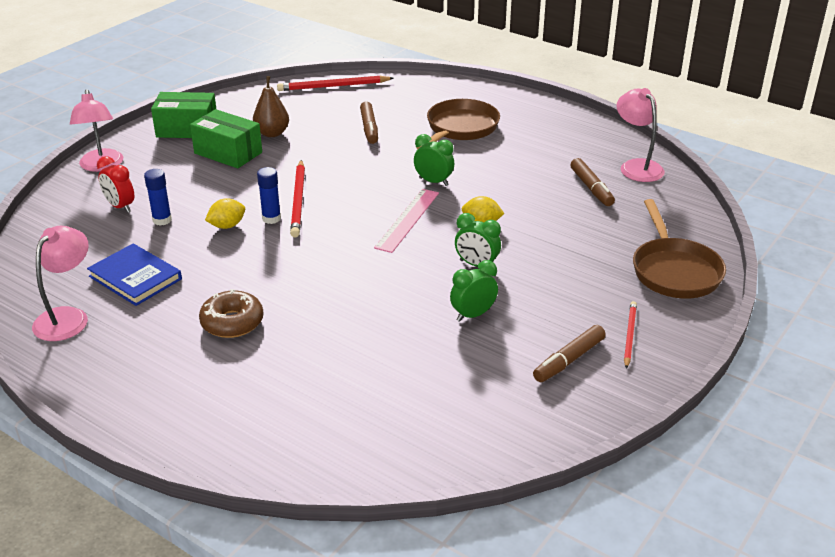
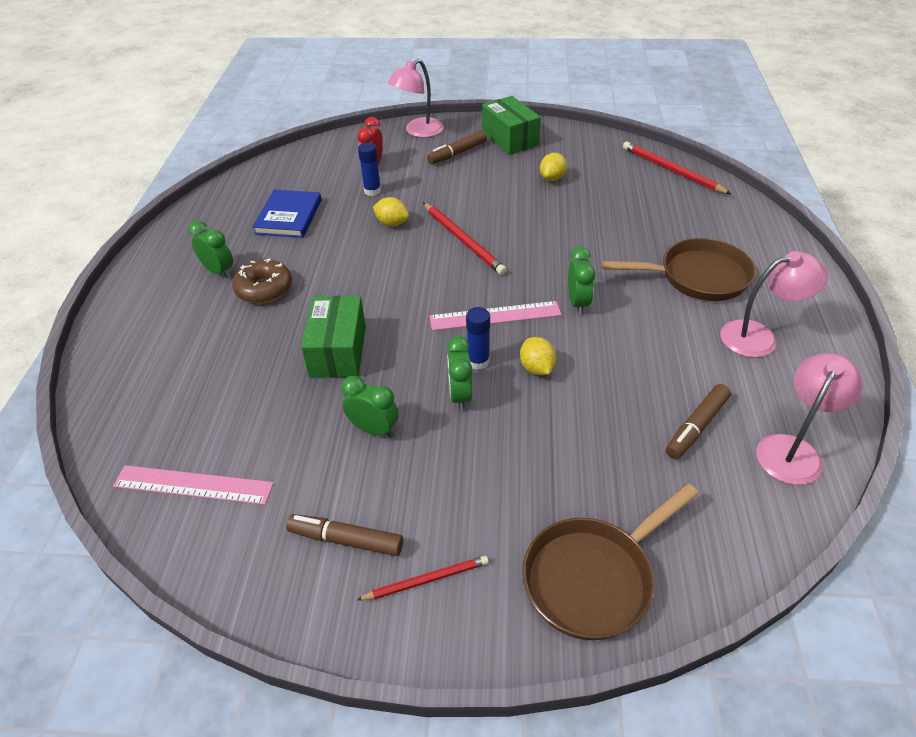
camera: 60 degrees right, 10 degrees up
(67, 317) = (222, 213): pink lamp -> pink lamp (759, 337)
(168, 343) = (219, 271): none -> green clock
(228, 153) = (497, 173): green box -> green box (338, 351)
(271, 218) = (423, 239): blue glue stick -> blue glue stick (478, 361)
(272, 133) = (552, 178): brown pear -> yellow lemon
(298, 201) = (463, 240): red pencil -> red pencil turned 90 degrees counterclockwise
(369, 128) = (625, 223): brown marker -> brown marker (457, 153)
(448, 425) = (193, 485): none -> pink ruler

